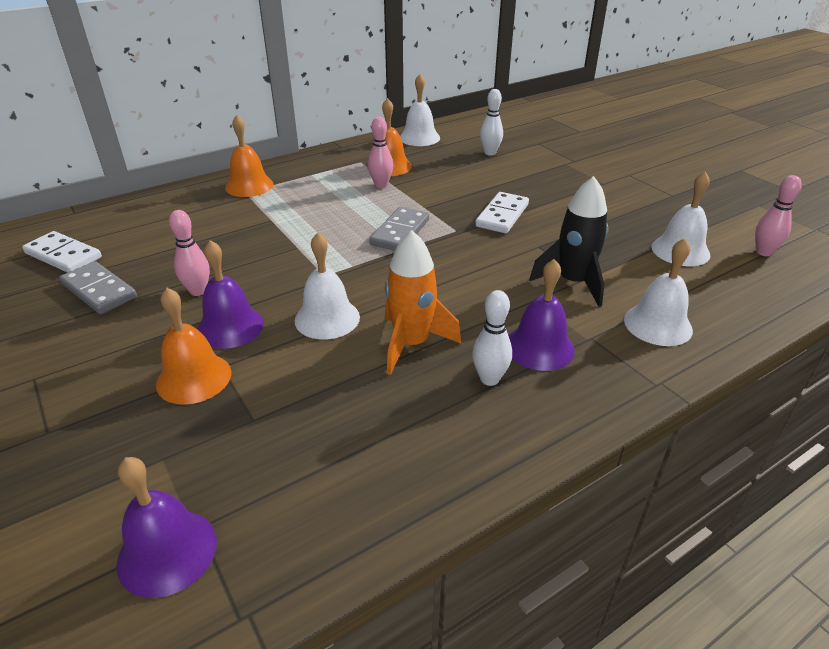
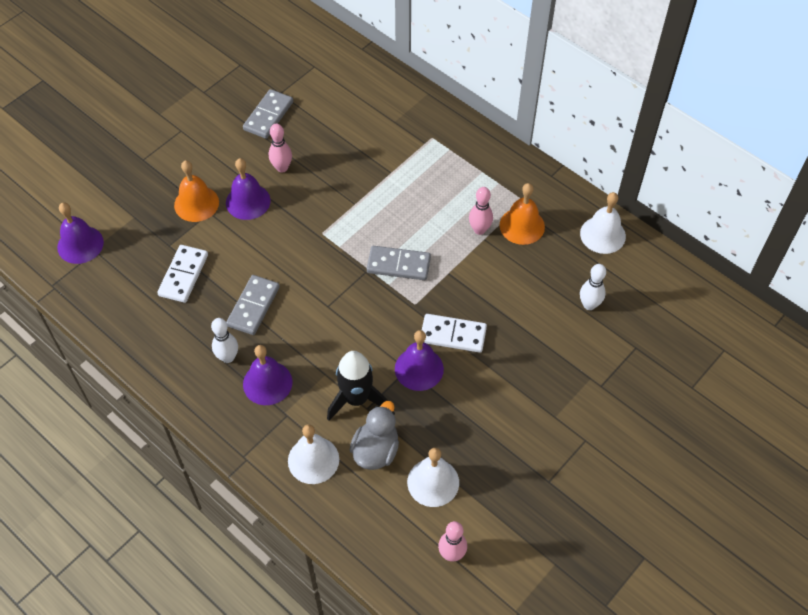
camera: 75 degrees right, 20 degrees up
(63, 255) = (303, 75): white domino -> white domino (183, 275)
(249, 186) = (443, 136): orange bell -> none
(327, 318) = (269, 251): white bell -> none
(412, 344) = (253, 306): orange rocket -> grey domino
(539, 239) = (419, 368): none -> purple bell
(642, 279) = (376, 450): none -> grey duck

